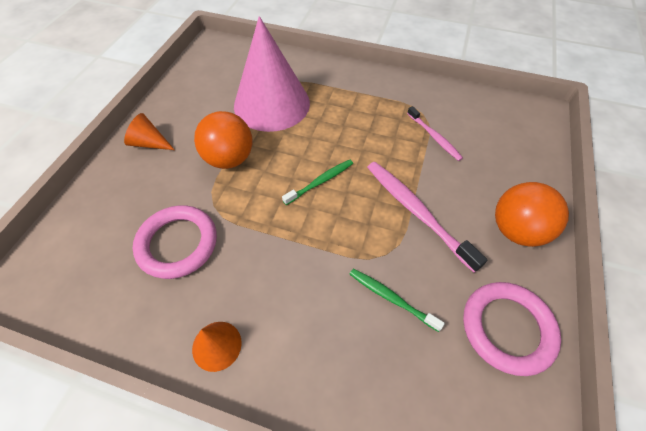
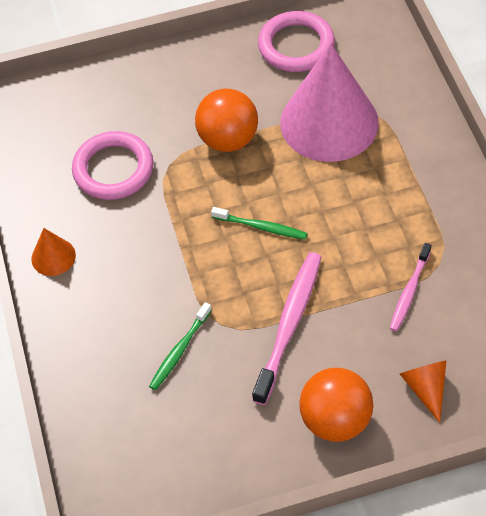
camera: 60 degrees right, 0 degrees up
(149, 143) = (194, 68): orange cone -> orange cone (425, 388)
(391, 298) = (179, 350): green toothbrush -> green toothbrush turned 150 degrees counterclockwise
(507, 328) = (215, 451): pink ring -> pink ring (296, 45)

